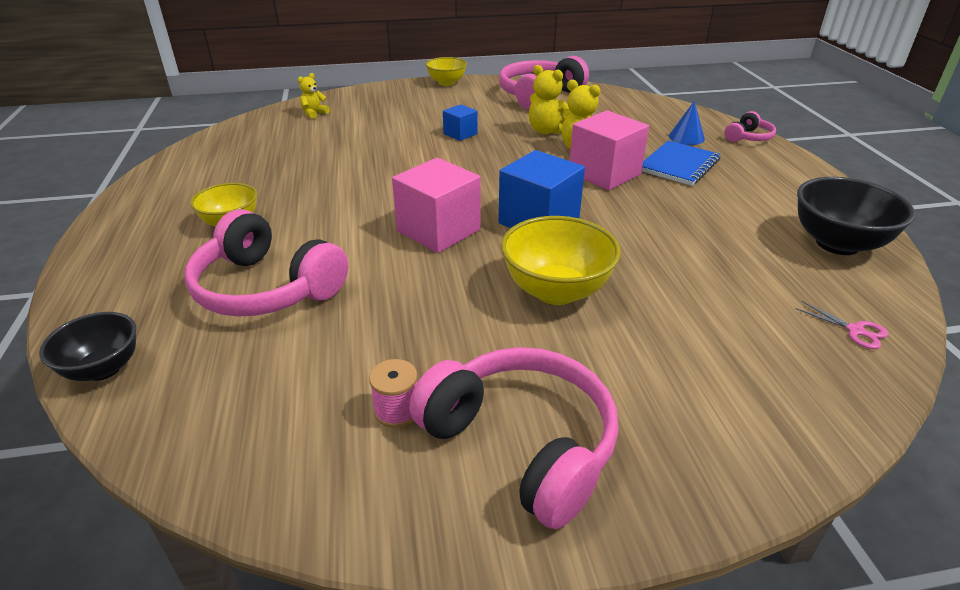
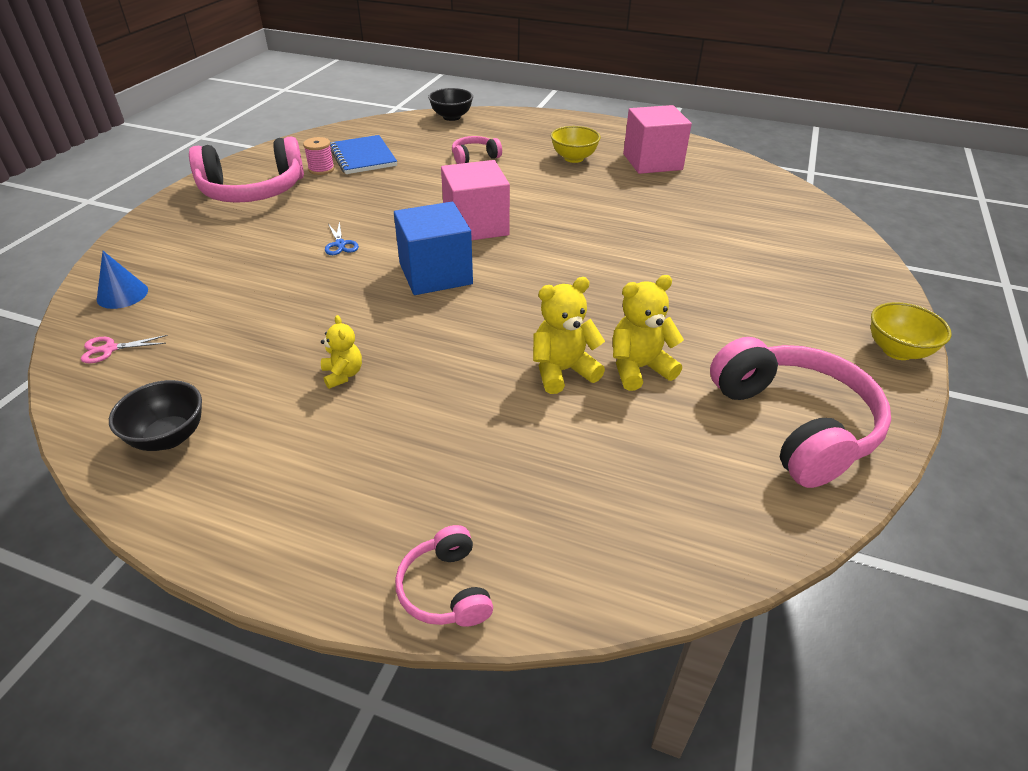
camera: 120 degrees right, 5 degrees up
(266, 288) = (474, 157): pink headphones -> pink headphones, size x0.49
(314, 113) = (801, 226): yellow teddy bear -> yellow teddy bear (343, 374)
(460, 134) = (676, 298): blue cube -> none
(556, 291) = (340, 244): yellow bowl -> blue scissors
(604, 173) = (481, 356): pink cube -> pink cube (652, 162)
(679, 165) = (440, 431): blue notebook -> blue notebook (363, 157)
(686, 137) = (511, 501): blue cone -> blue cone (122, 294)
(837, 244) = (169, 437): black bowl -> black bowl, size x0.64

